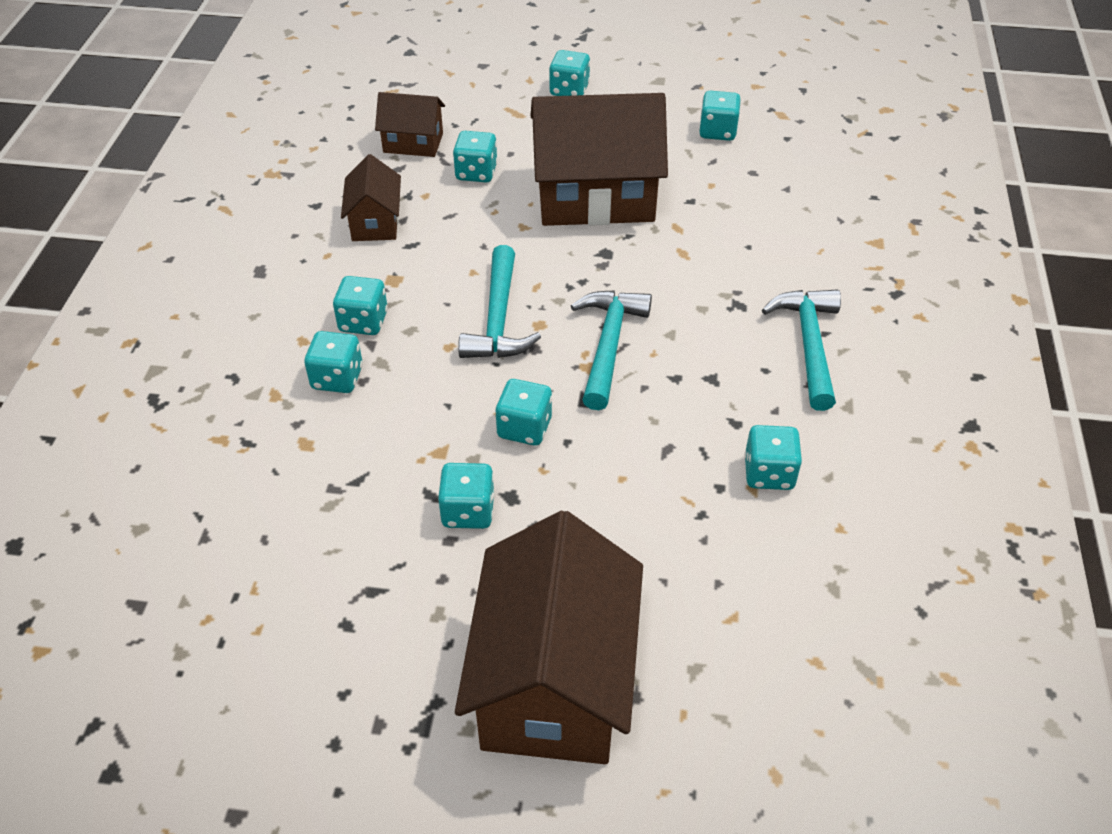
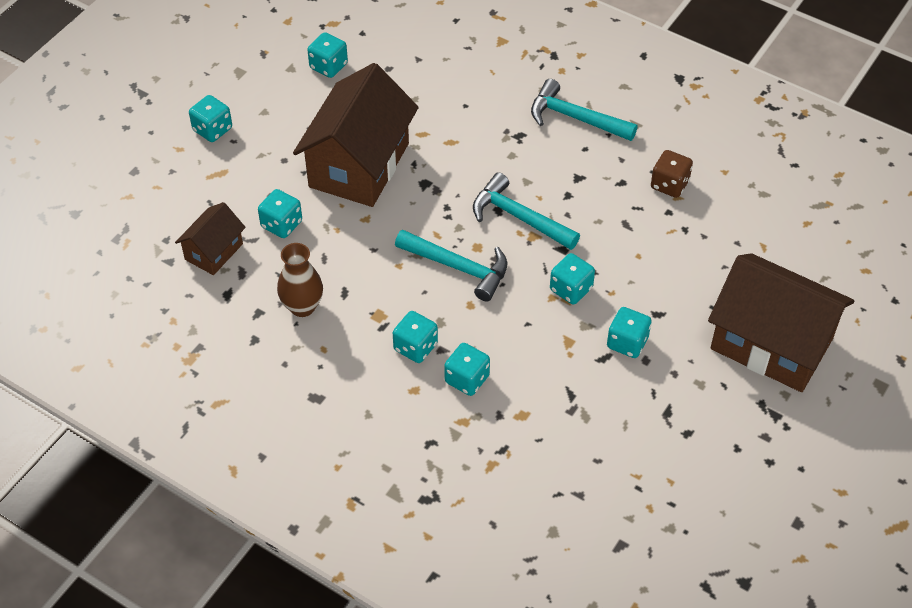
camera: 65 degrees left, 5 degrees up
(375, 222) = (302, 307): brown house -> brown vase
(769, 473) = (669, 184): turquoise dice -> brown dice

